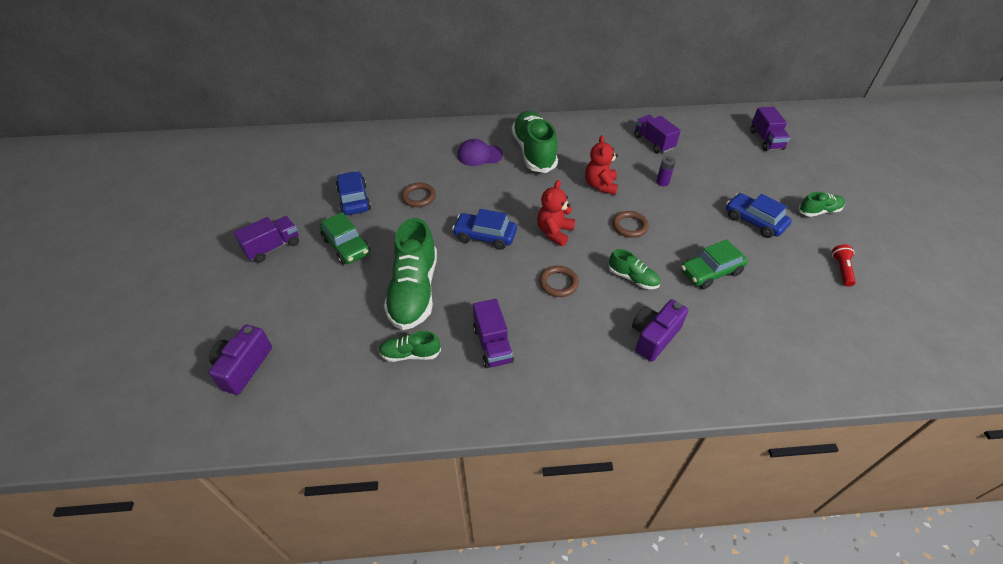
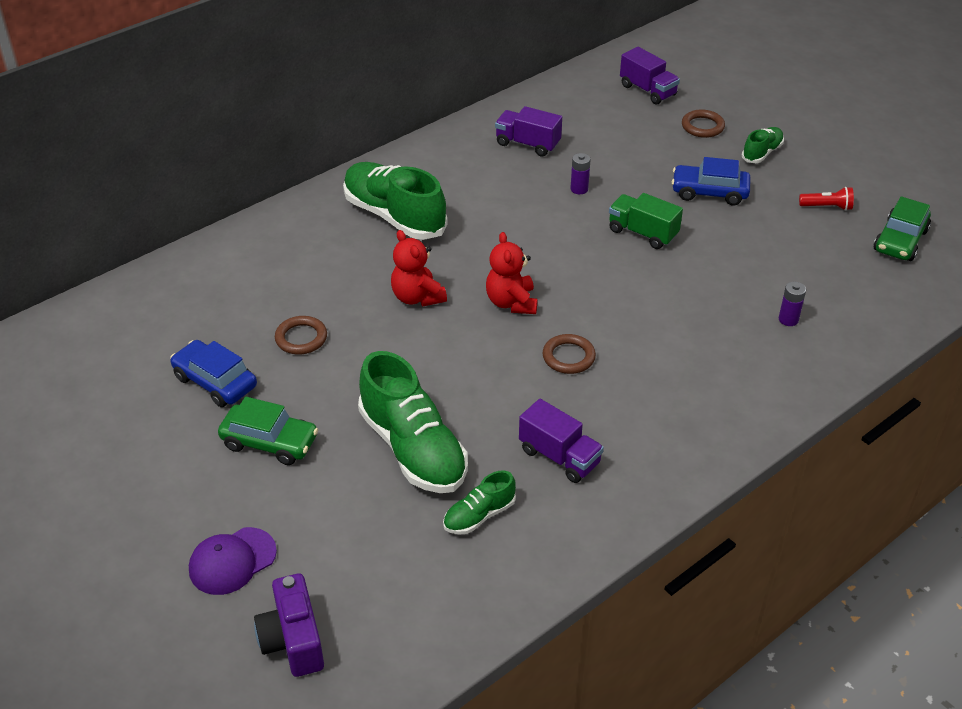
camera: 35 degrees left, 5 degrees down
(273, 247) = (167, 494): purple truck -> none
(479, 155) = (327, 250): purple cap -> purple cap (232, 561)
(485, 236) = (435, 346): blue car -> none
(600, 185) = (513, 223): red teddy bear -> red teddy bear (417, 297)
(629, 226) = (588, 257): brown ring -> brown ring (702, 126)
(632, 278) = (640, 312): green shoe -> none
(654, 337) = (712, 362): purple camera -> none
(681, 227) = (643, 233): none -> green truck
(710, 272) = (711, 268): green car -> green car (900, 241)
(739, 336) = (788, 319): none -> purple battery
(841, 270) = (827, 207): red flashlight -> red flashlight turned 120 degrees clockwise

